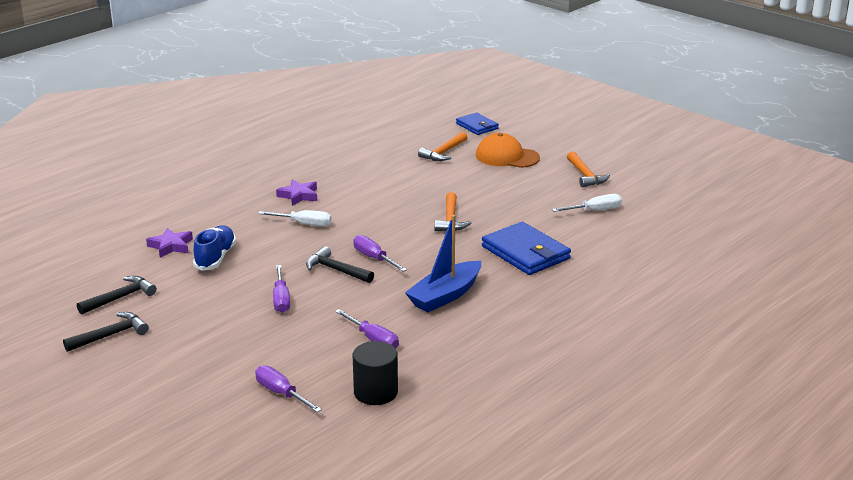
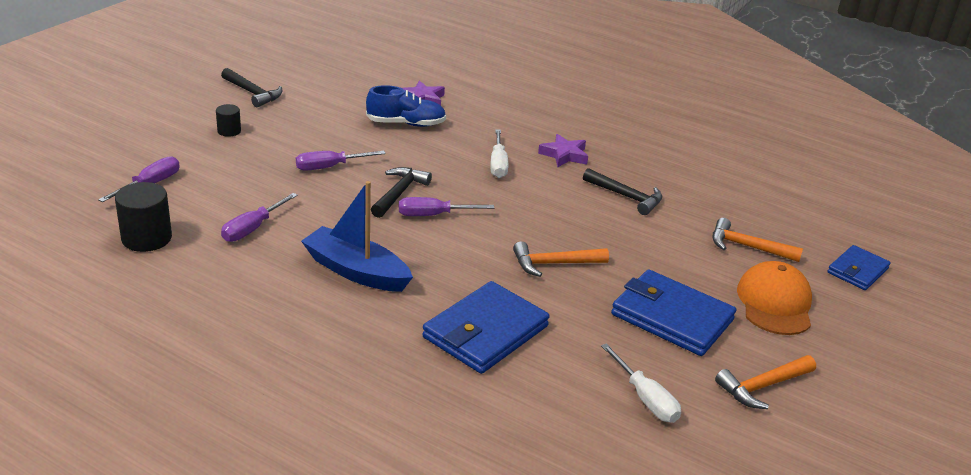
camera: 75 degrees right, 5 degrees up
(120, 298) = (318, 89): black hammer -> black hammer (626, 197)
(190, 350) = (229, 131): none -> black cylinder
(374, 258) = (433, 215): purple screwdriver -> purple screwdriver turned 135 degrees counterclockwise
(517, 190) = (672, 317): none -> blue wallet

